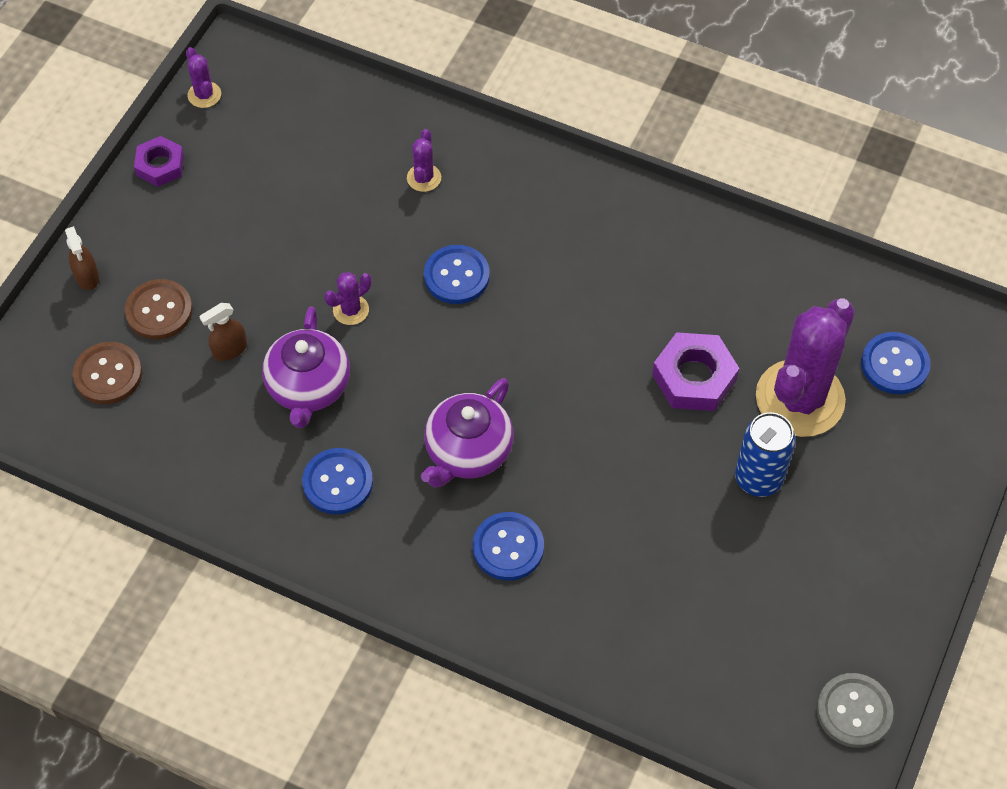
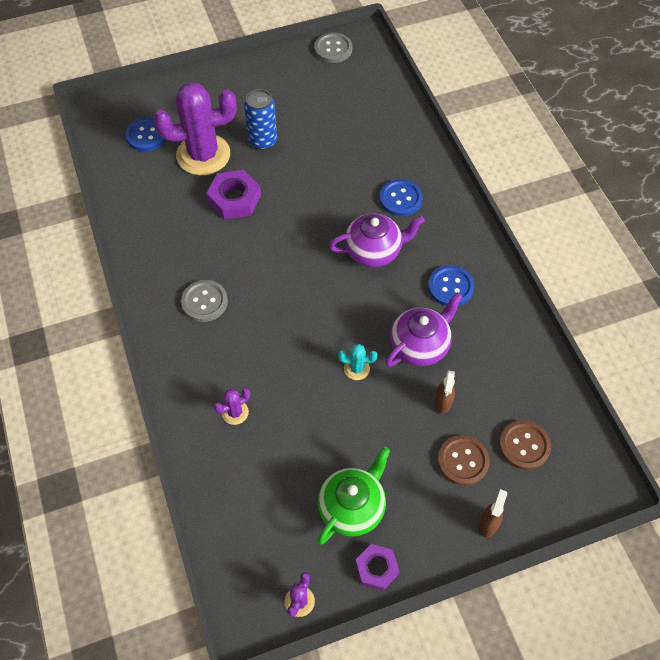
camera: 135 degrees left, 0 degrees up
(229, 192) = (352, 507): none -> green teapot
(229, 350) = (443, 402): brown spray bottle -> brown spray bottle turned 90 degrees clockwise
(351, 310) = (356, 368): purple cactus -> turquoise cactus
(456, 276) = (283, 339): blue button -> none
(579, 245) = (204, 302): none -> grey button

